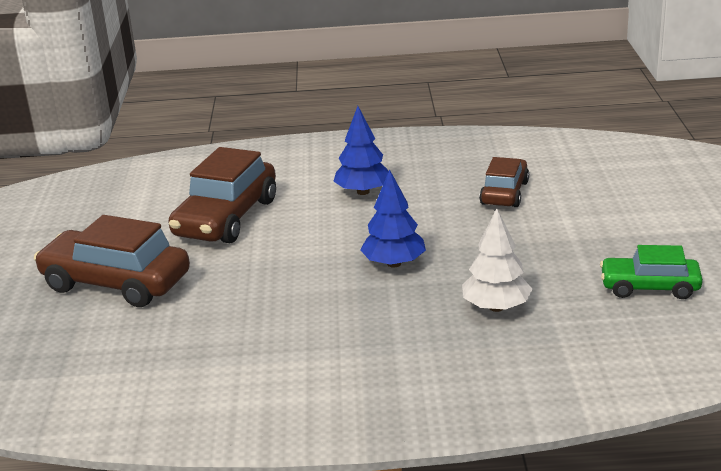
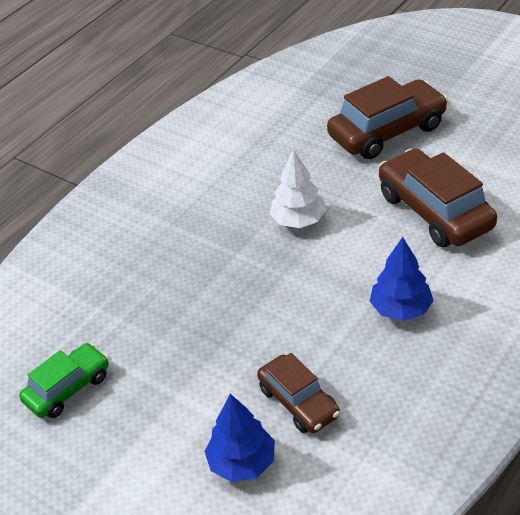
camera: 130 degrees right, 15 degrees up
(394, 263) = (262, 269): blue tree -> blue tree (242, 462)
(496, 307) = (148, 290): white tree -> white tree (298, 220)

